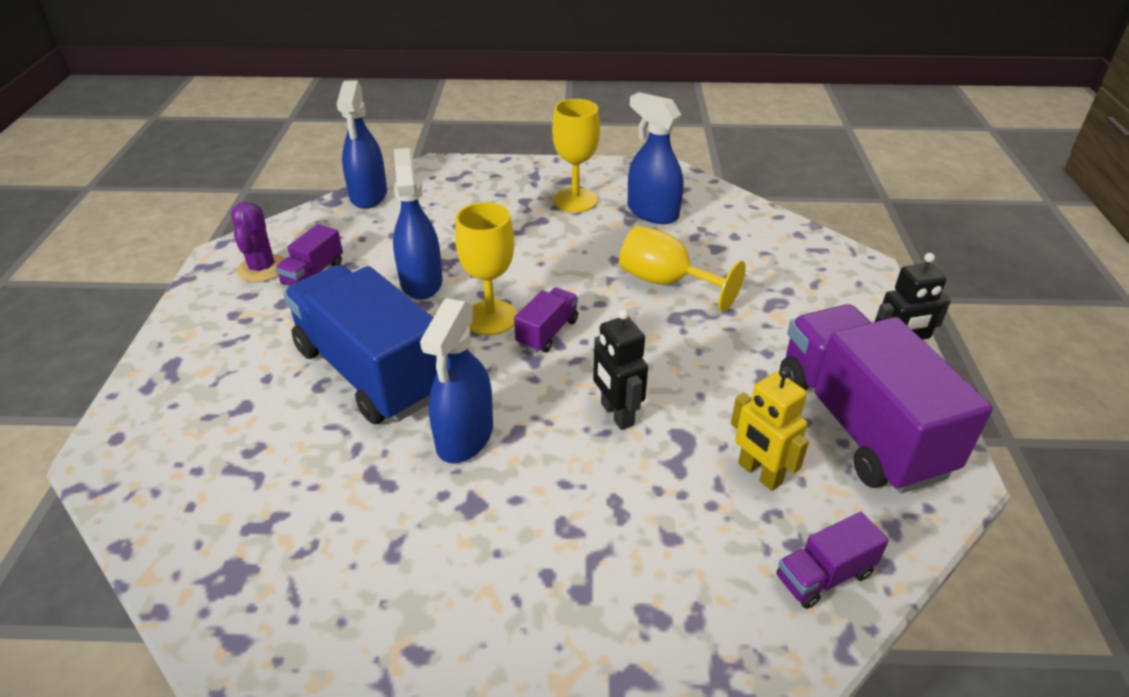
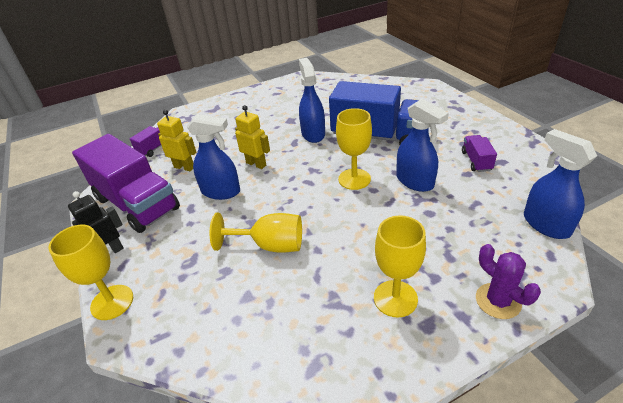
camera: 155 degrees right, 0 degrees up
(262, 268) = (505, 152): purple cactus -> purple cactus (498, 301)
(547, 332) = (317, 184): purple truck -> none
(616, 414) = (256, 164): black robot -> yellow robot
(652, 212) = (320, 316): blue spray bottle -> blue spray bottle (221, 191)
(878, 295) = (112, 302): none -> yellow goblet

